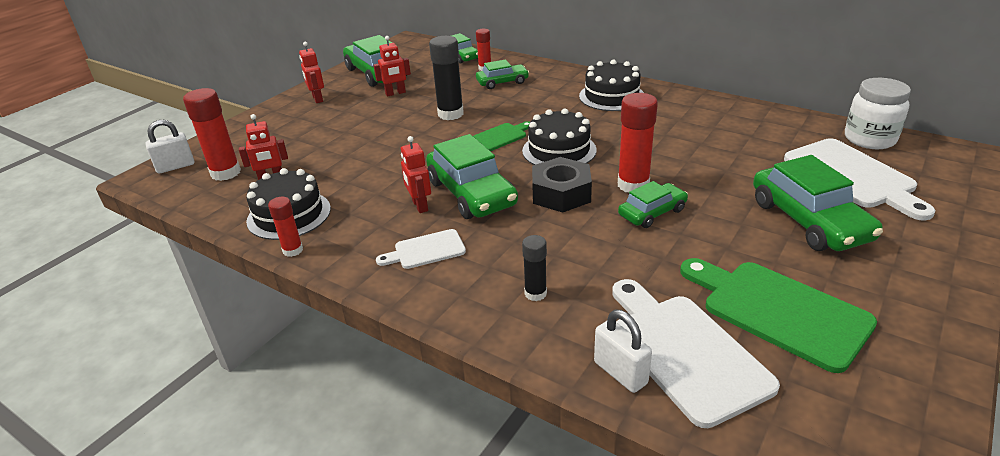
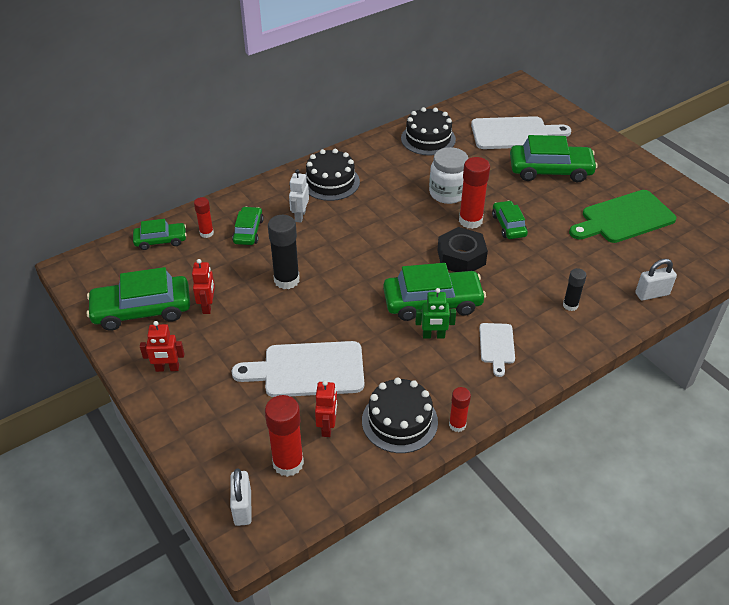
camera: 70 degrees left, 10 degrees up
(419, 206) = (433, 336): red robot -> green robot
(500, 137) = (353, 262): green cutting board -> none
(545, 96) = (300, 216): none -> white robot
(559, 150) = (398, 238): black cake -> black cake (428, 139)
(684, 351) = (643, 264): white cutting board -> white cutting board (308, 370)
(869, 139) = (477, 107): white jar -> white jar (447, 193)

